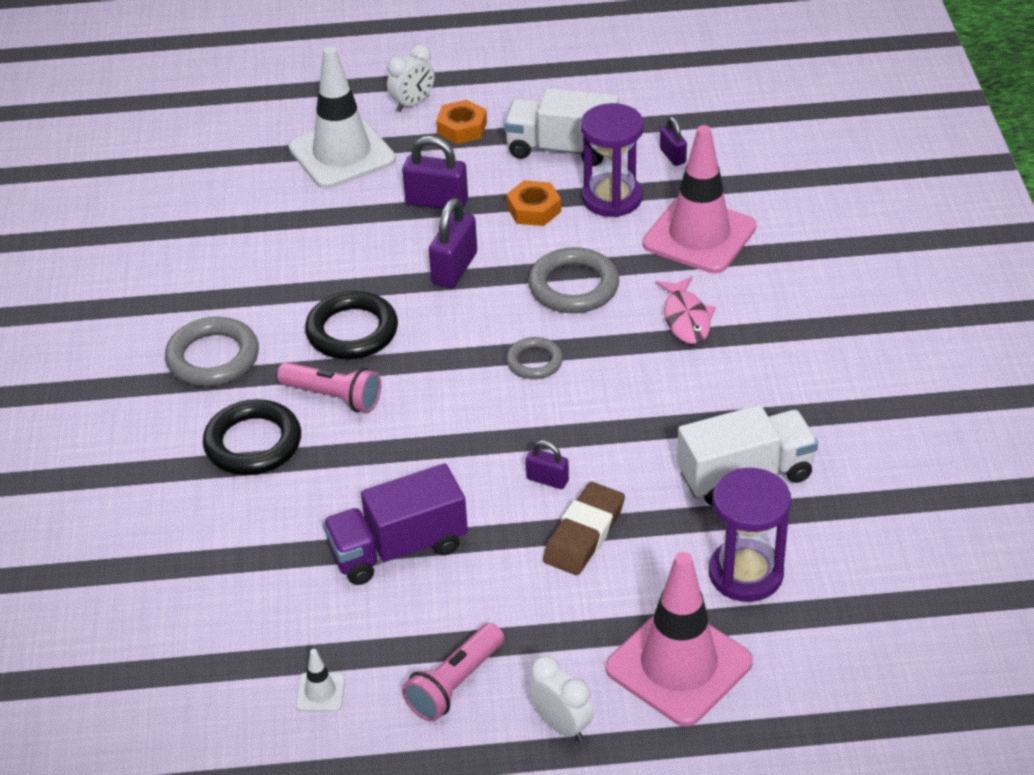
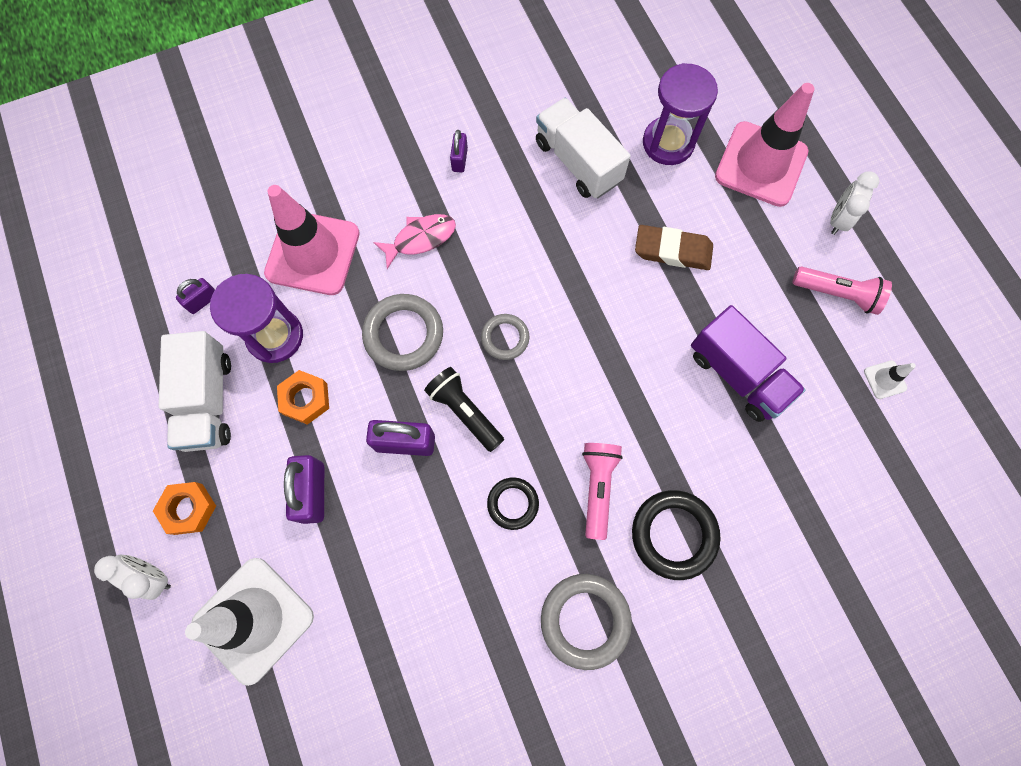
camera: 110 degrees left, 30 degrees up
(352, 331) = (513, 503): black ring -> black ring, size x0.60
(466, 315) = (464, 411): none -> black flashlight
(547, 480) = (629, 290): purple padlock -> purple padlock (459, 159)

